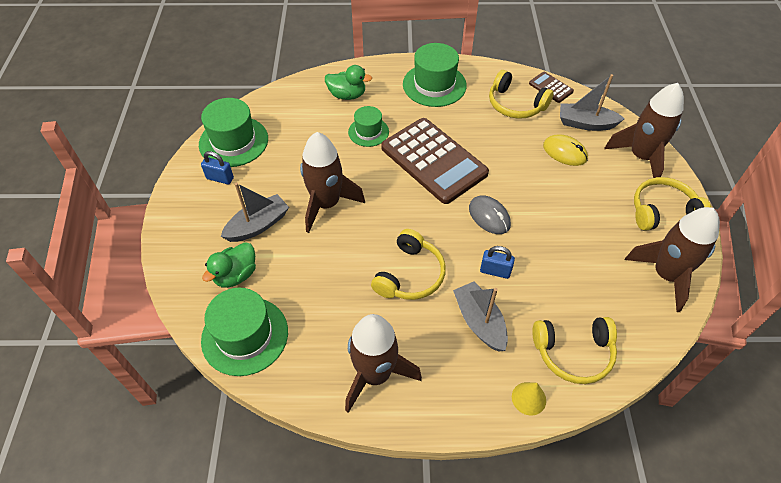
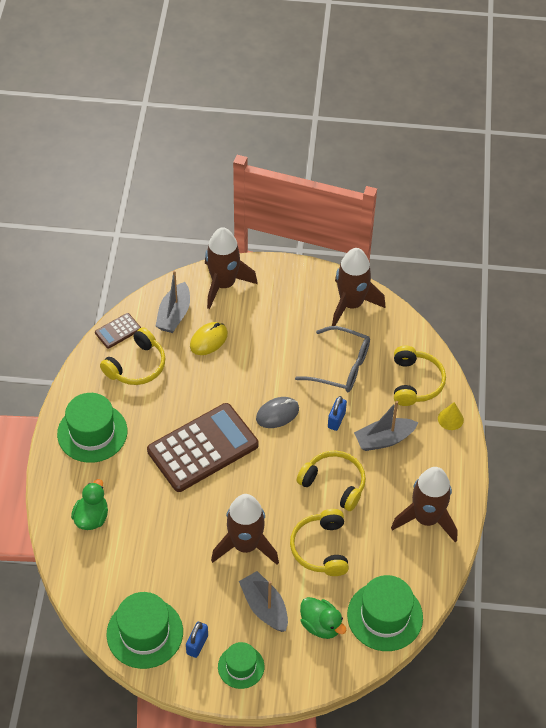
camera: 85 degrees left, 0 degrees up
(368, 132) = (152, 501): green hat -> green hat (241, 666)
(570, 271) = (341, 367): none -> grey glasses
(662, 211) = (287, 287): yellow headphones -> yellow headphones (321, 548)

